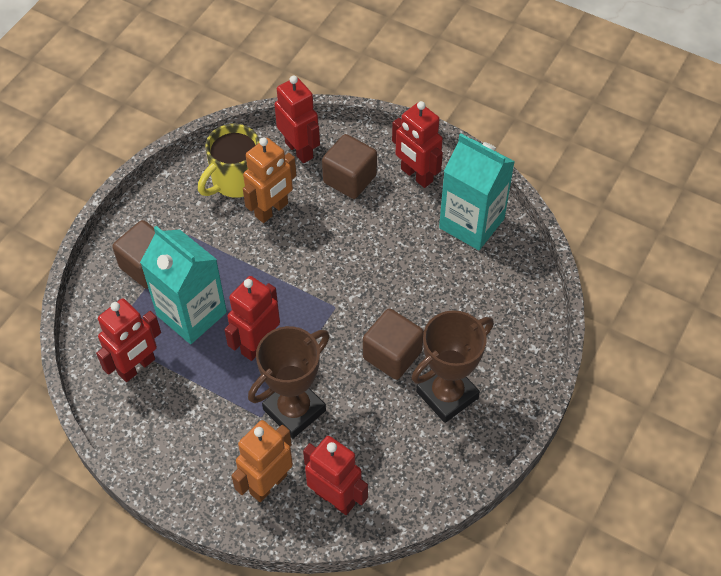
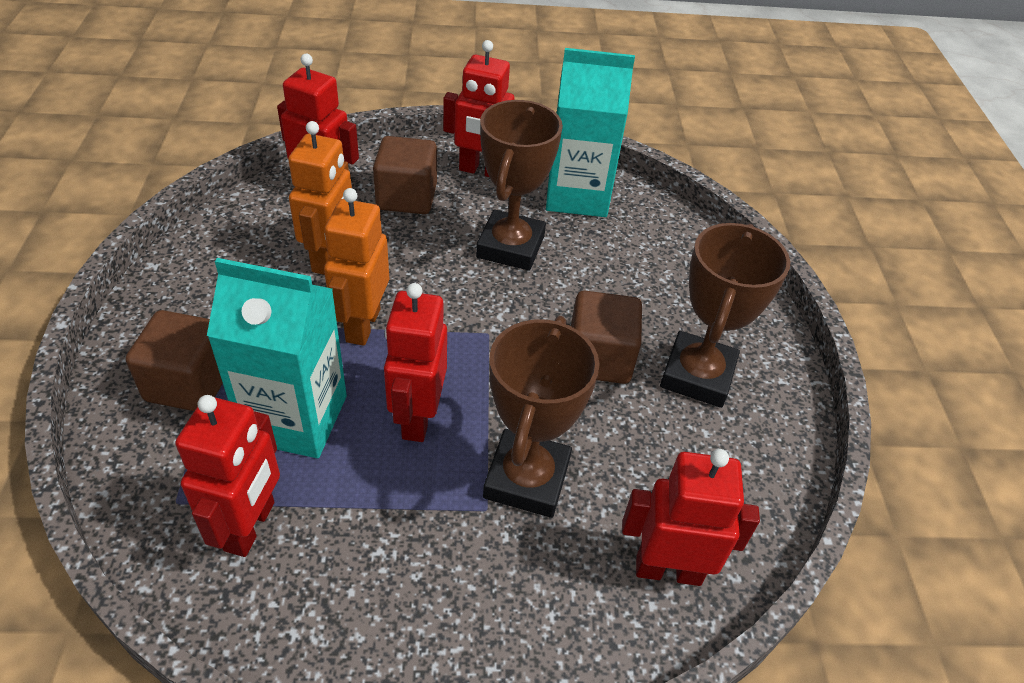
camera: 35 degrees left, 10 degrees down
(235, 180) = (259, 242): yellow mug -> none
(268, 483) = (563, 599): orange robot -> orange robot (362, 325)
(393, 248) = (510, 247): none -> brown trophy

